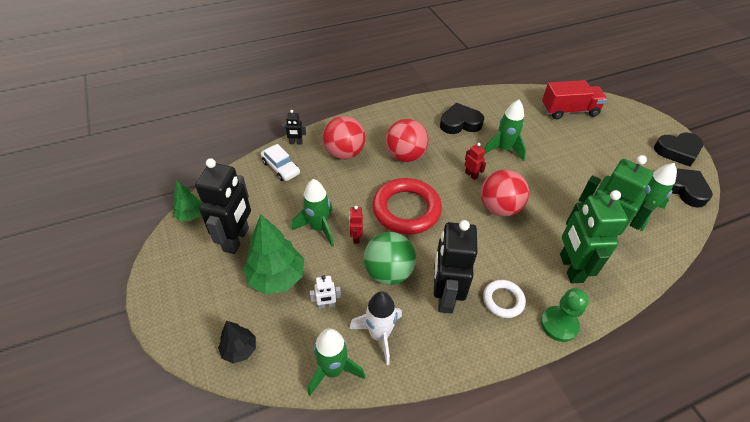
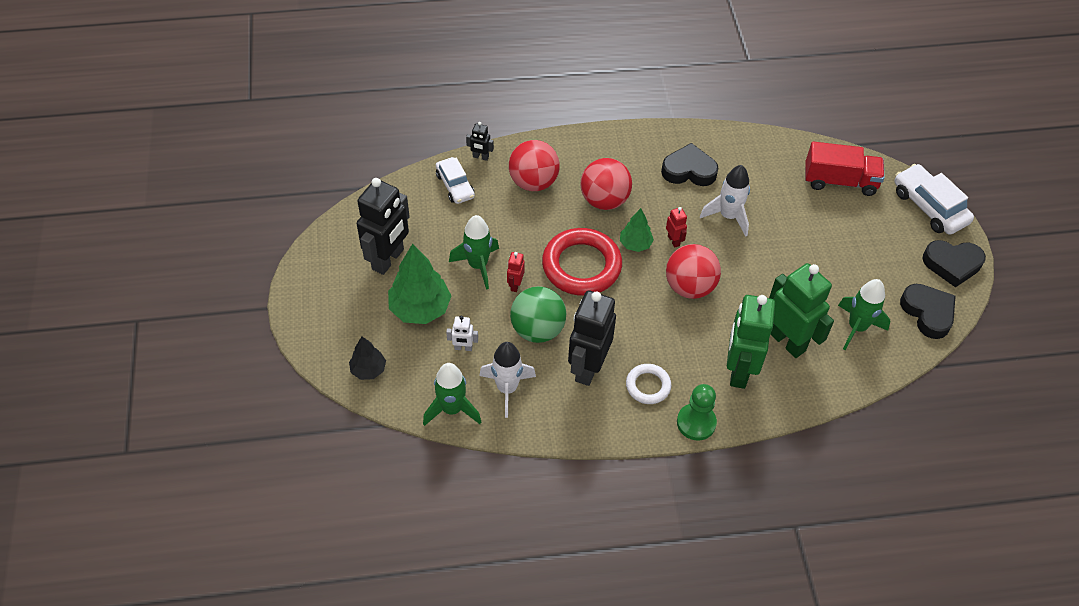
camera: 15 degrees right, 5 degrees up
(191, 215) = (346, 222): green tree -> green tree (635, 244)
(503, 149) = (728, 216): green rocket -> white rocket
(638, 116) = (929, 207): none -> white car

